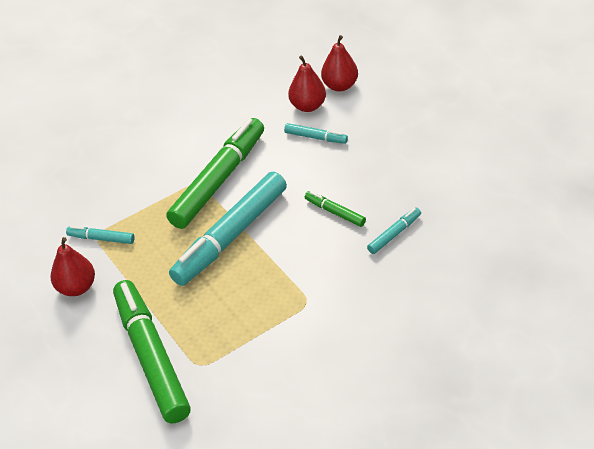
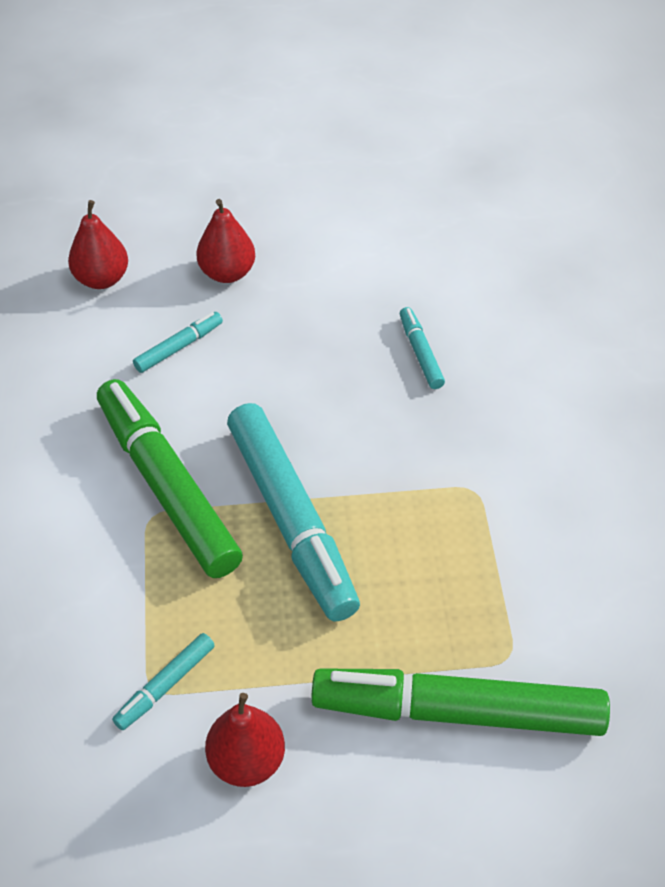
camera: 65 degrees left, 5 degrees up
(308, 106) = (109, 327): red pear -> red pear (227, 273)
(335, 212) = (336, 391): green marker -> none

